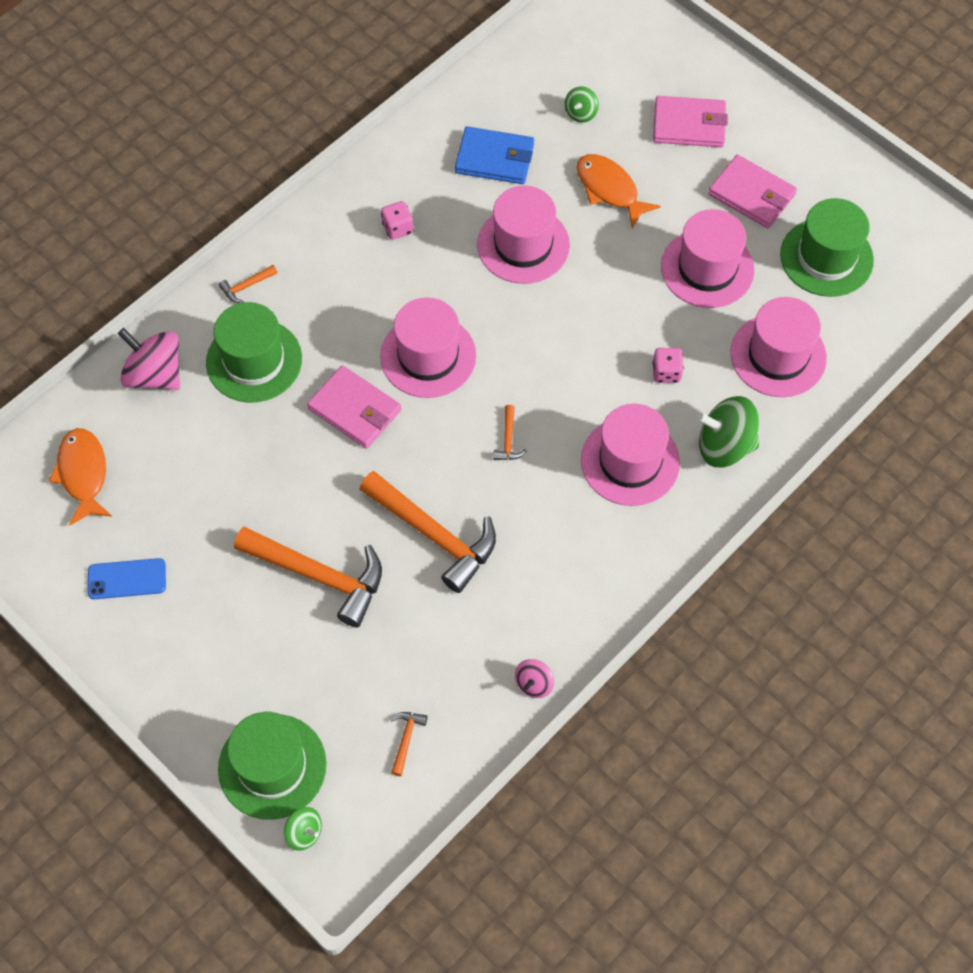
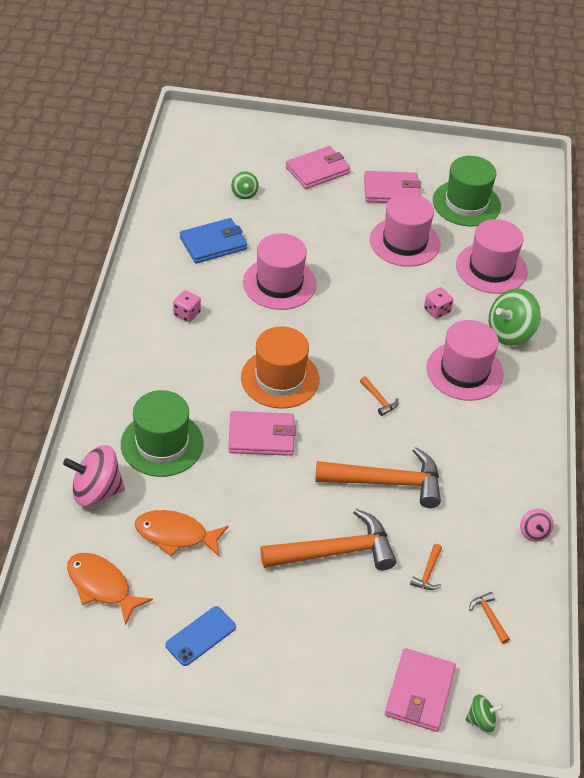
camera: 40 degrees left, 15 degrees down
(246, 286) = (112, 401): orange hammer -> orange hammer (428, 573)
(272, 766) = (419, 692): green hat -> pink wallet
(428, 356) = (280, 378): pink hat -> orange hat
(609, 189) = (303, 227): orange fish -> orange fish (176, 535)

